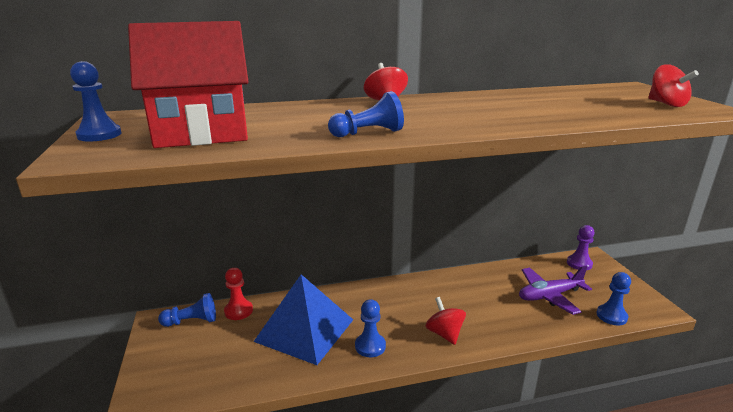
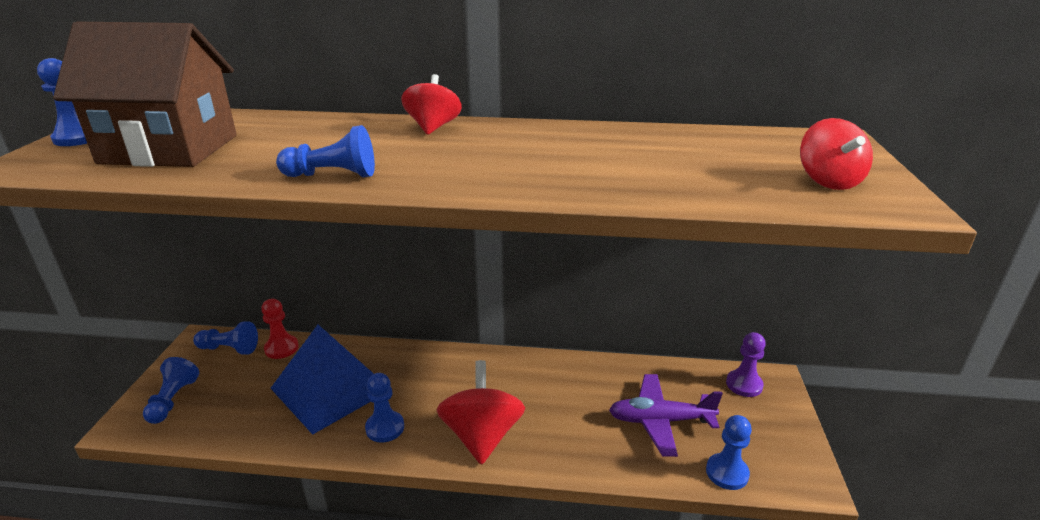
camera: 20 degrees right, 5 degrees up
(171, 371) = (173, 400): none -> blue pawn
(202, 133) = (169, 149): red house -> brown house
(444, 333) = (482, 436): red spinning top -> red spinning top, size x1.57

